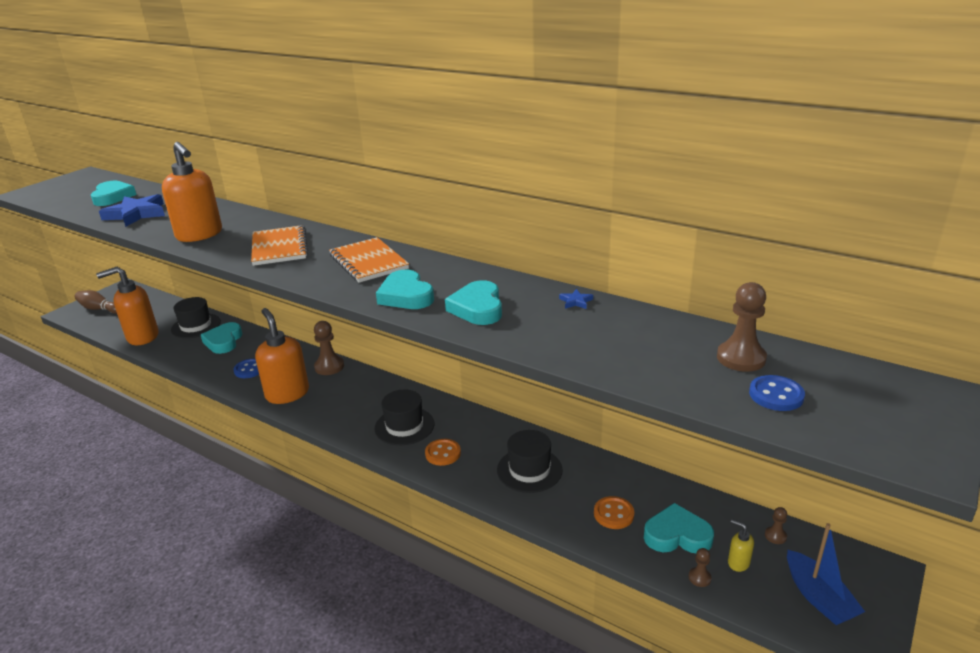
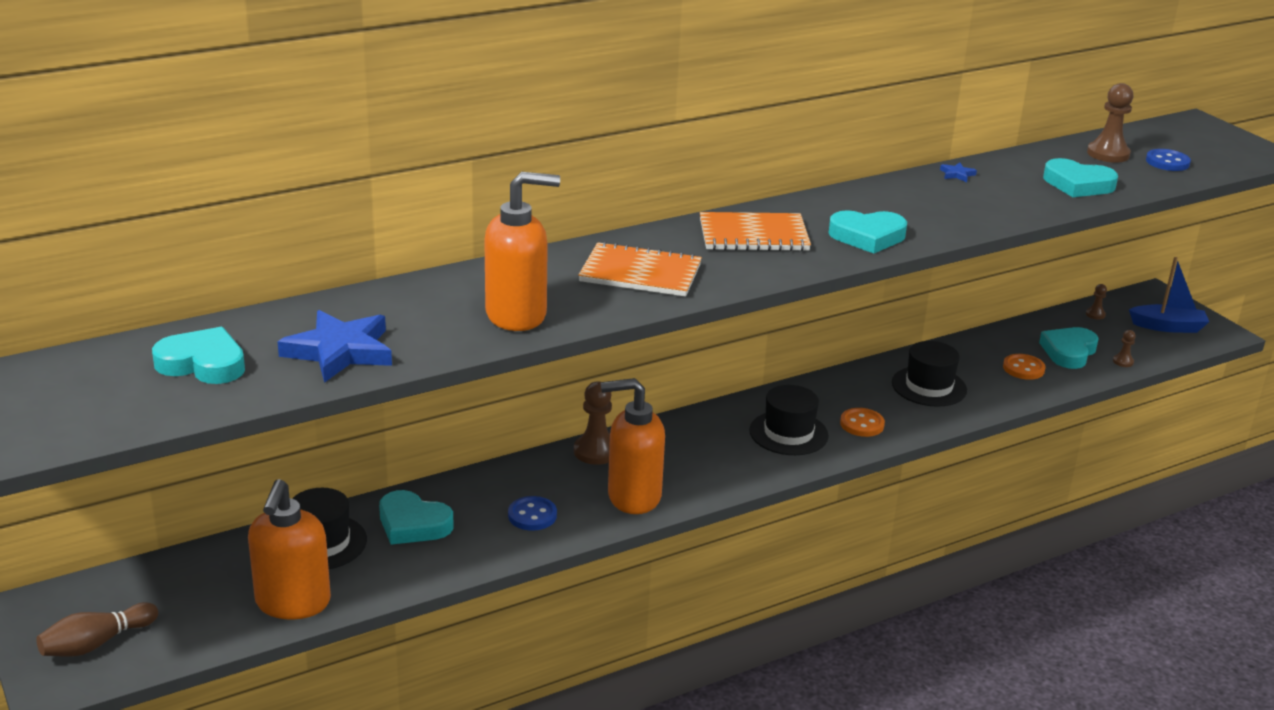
camera: 65 degrees left, 0 degrees up
(477, 308) = (930, 214): turquoise heart -> turquoise heart (1078, 184)
(738, 563) = (1115, 340): yellow soap dispenser -> none

